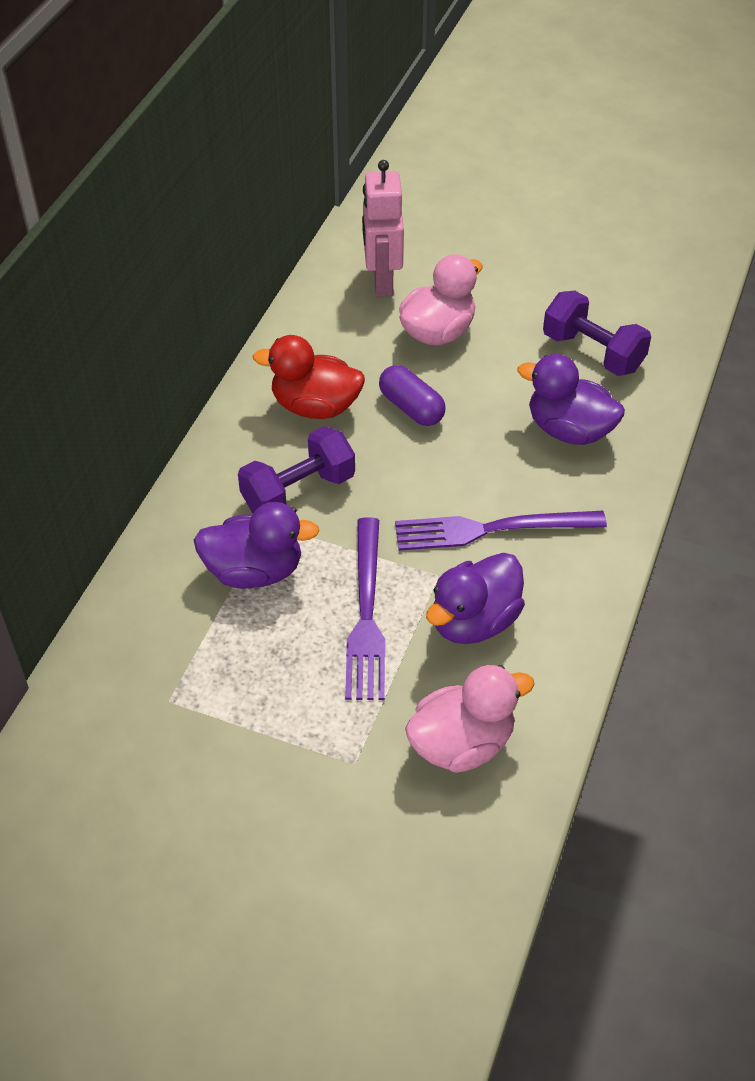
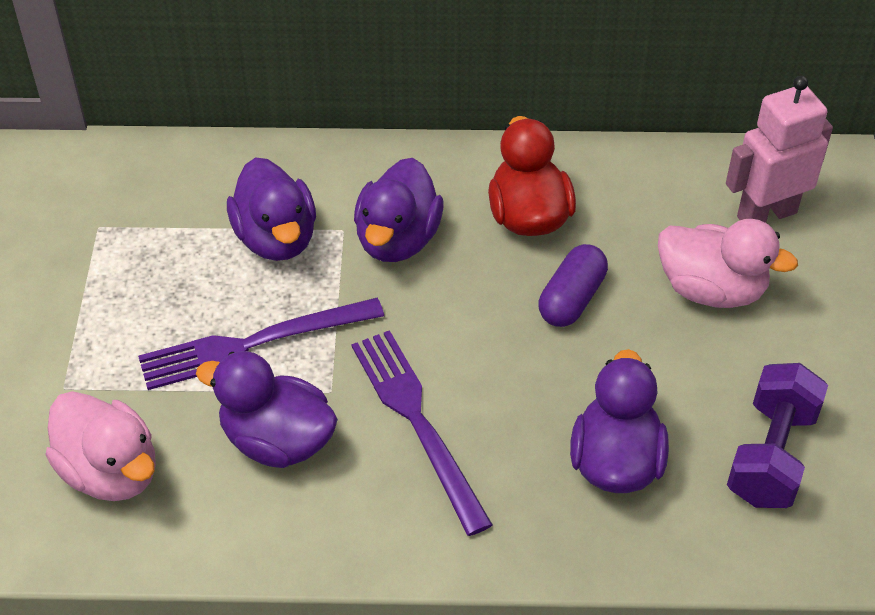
camera: 70 degrees right, 0 degrees up
(298, 492) = (397, 239): purple dumbbell -> purple duck

